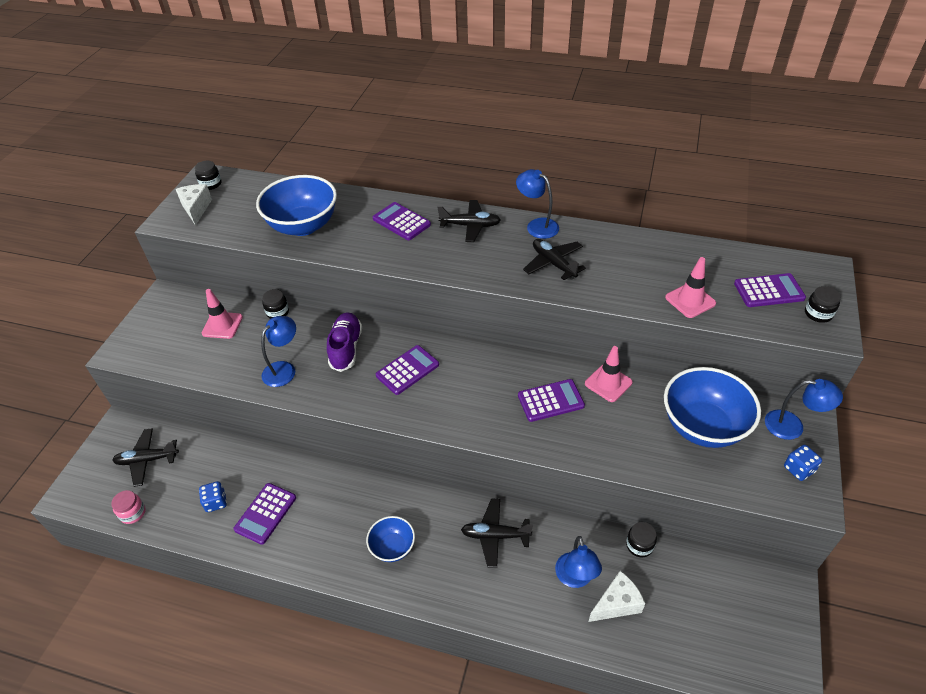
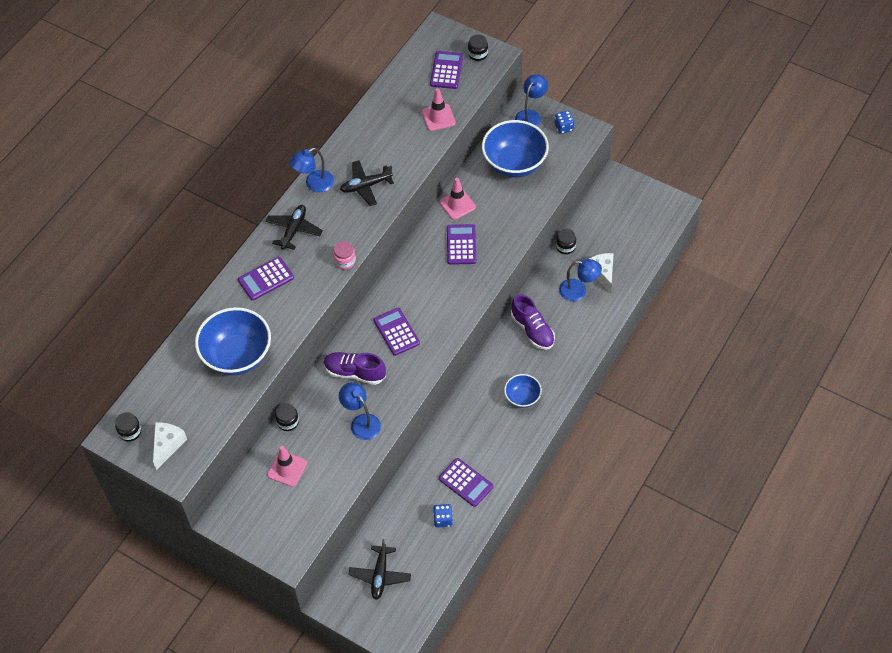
camera: 75 degrees left, 10 degrees up
(133, 513) = (433, 585): pink jar -> pink jar (345, 261)
(196, 208) = (168, 445): white cheese -> white cheese turned 105 degrees clockwise
(495, 535) = (532, 330): black plane -> purple shoe

